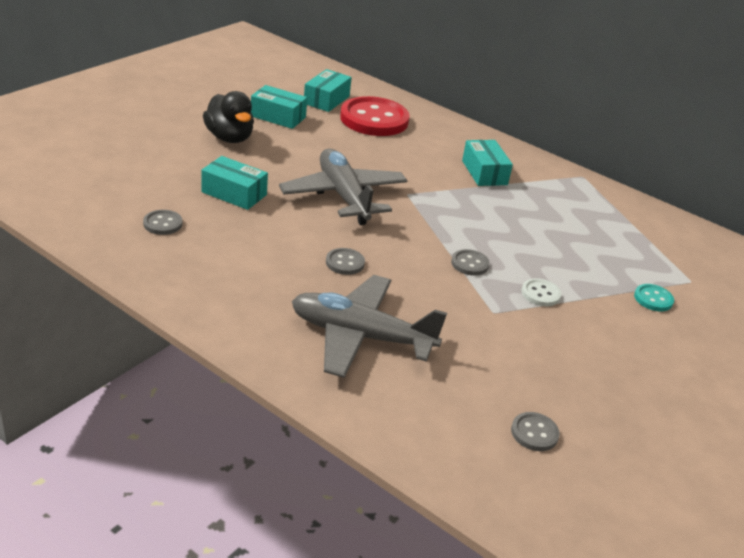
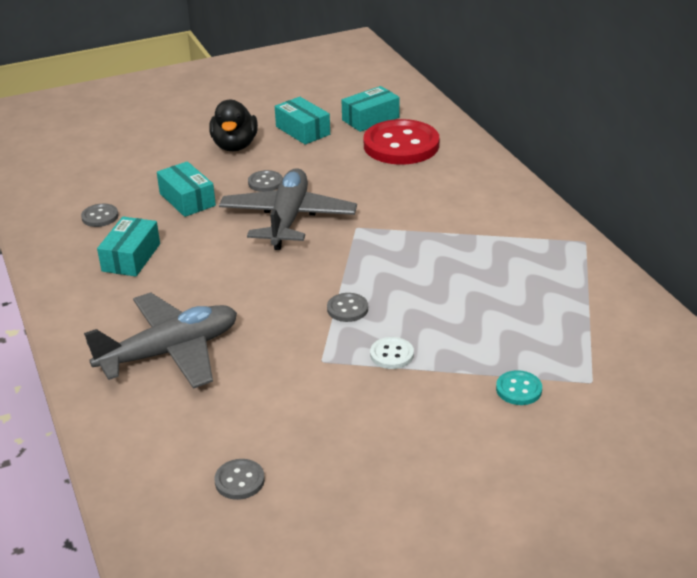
camera: 35 degrees right, 0 degrees up
(345, 263) = (224, 282): grey button -> grey button (265, 182)
(361, 336) = (170, 352): grey plane -> grey plane turned 105 degrees clockwise
(484, 172) = (466, 219): turquoise box -> turquoise box (131, 257)

